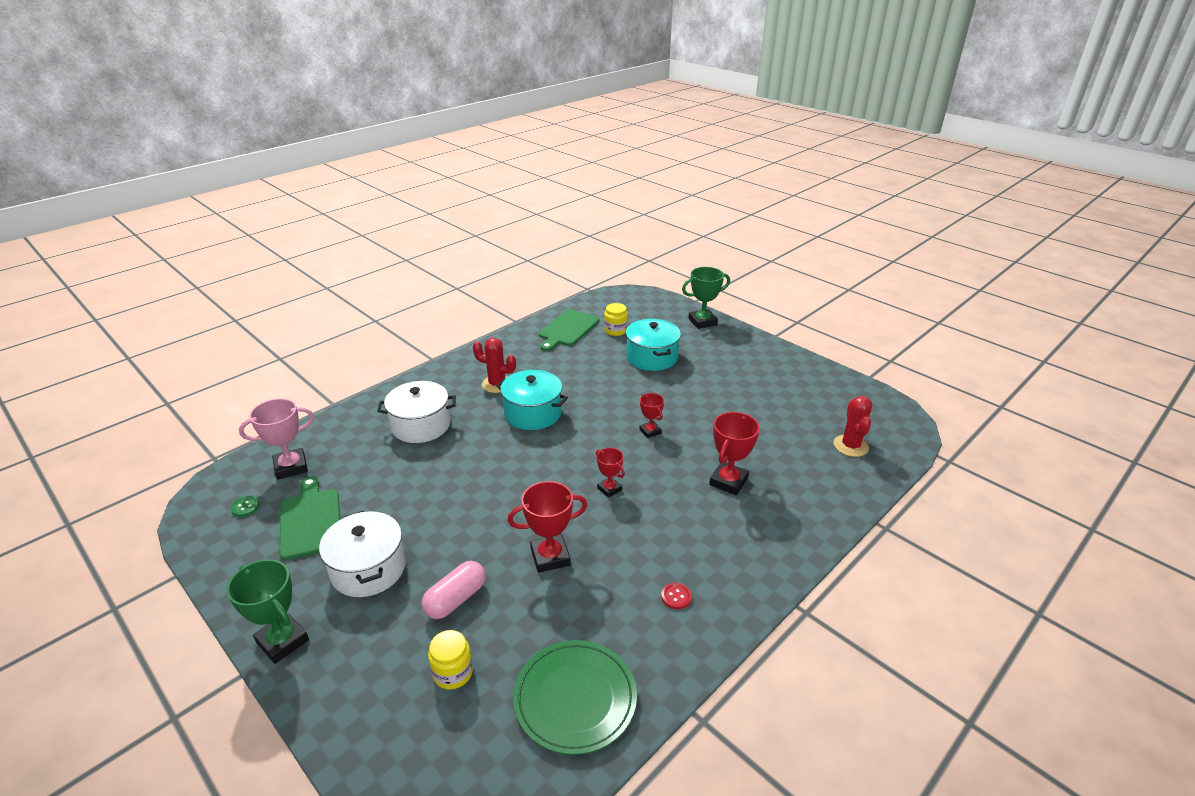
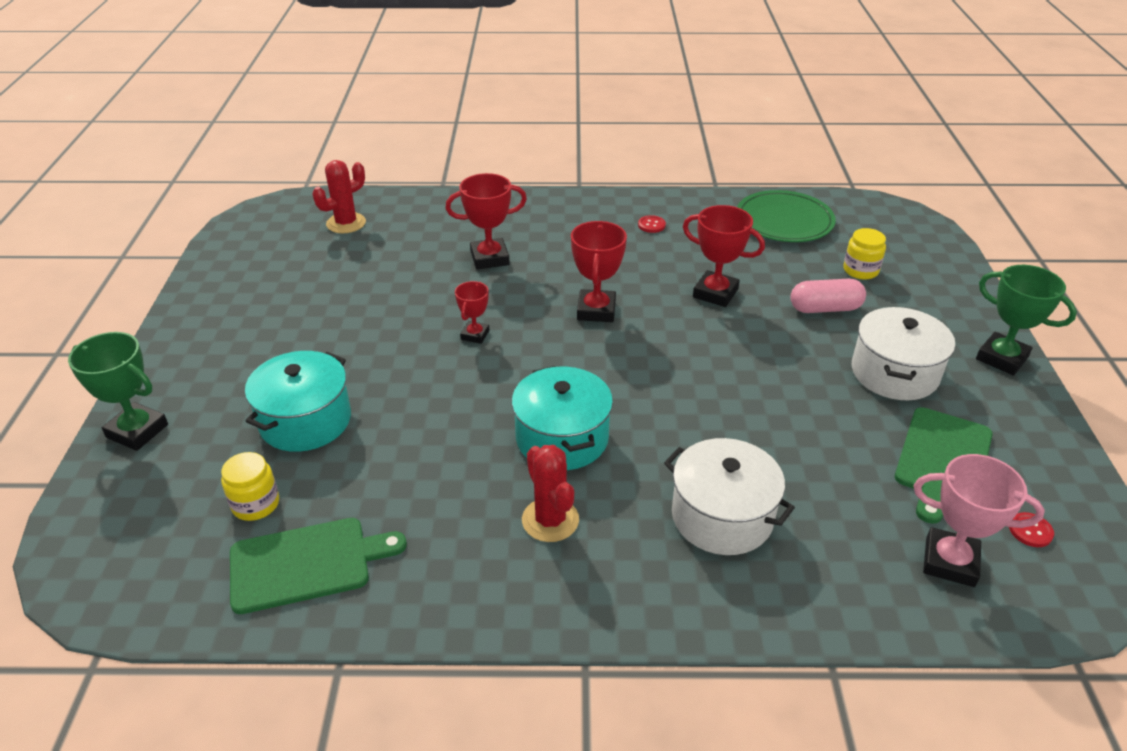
camera: 135 degrees left, 5 degrees up
(245, 507) = (1030, 531): green button -> red button
(282, 641) = (1001, 358): green trophy -> green trophy turned 45 degrees counterclockwise
(609, 489) = (596, 310): red trophy -> red trophy, size x1.67

